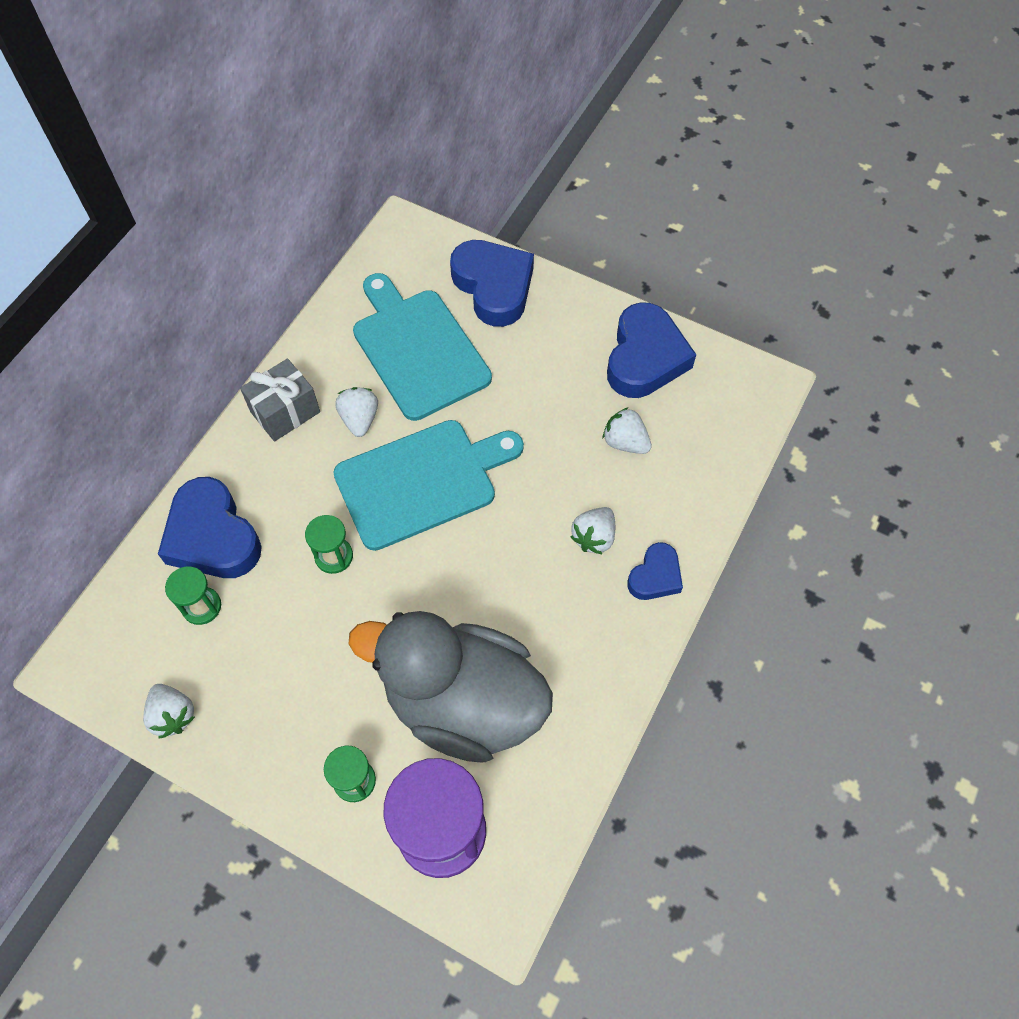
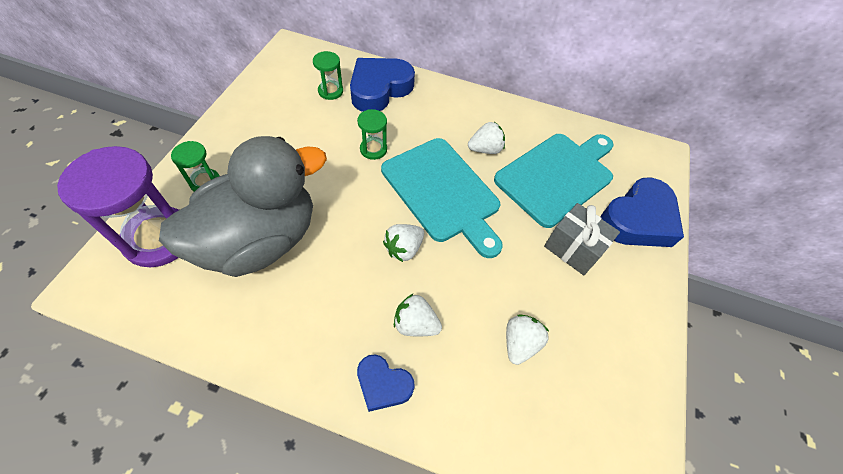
camera: 75 degrees right, 5 degrees down
(173, 715) = (258, 89): white strawberry -> white strawberry (404, 249)
(285, 412) = (479, 110): grey gift -> grey gift (573, 249)
(463, 703) = (260, 240): grey duck -> grey duck turned 45 degrees clockwise
(645, 358) = (619, 354): blue heart -> none

